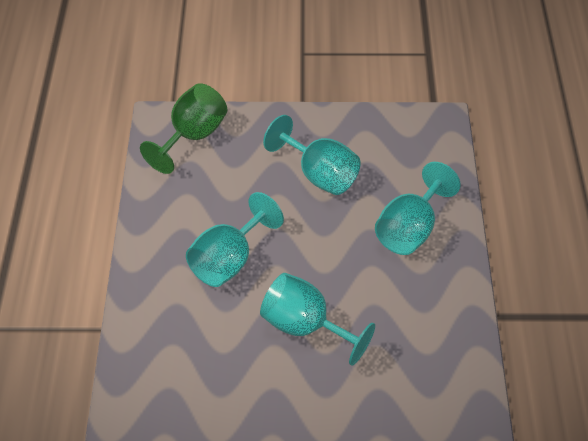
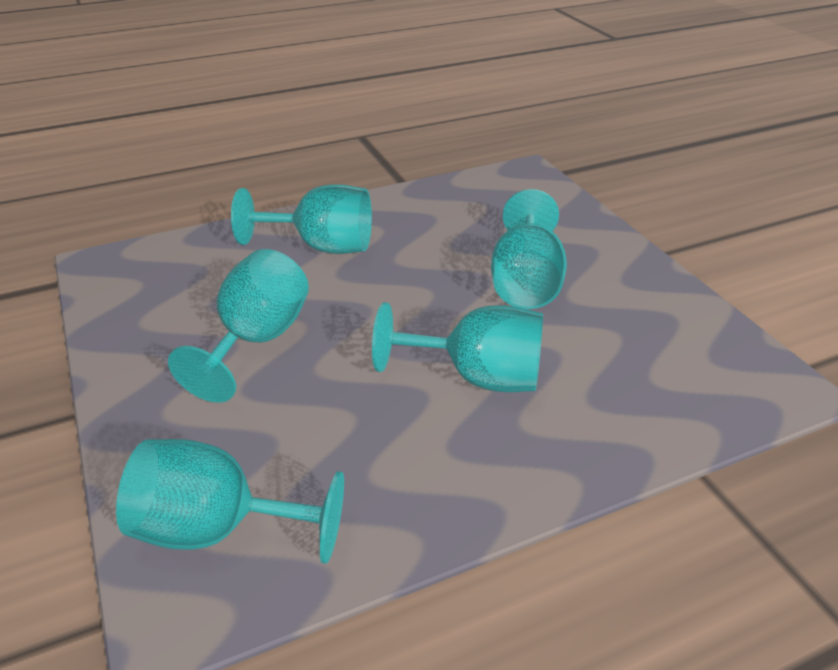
camera: 115 degrees left, 10 degrees down
(192, 137) = (219, 529): green goblet -> turquoise goblet

